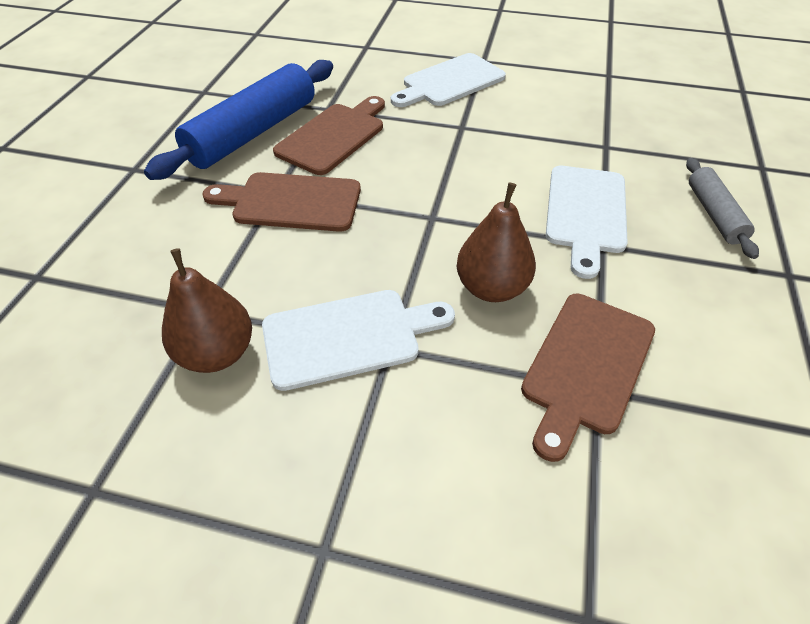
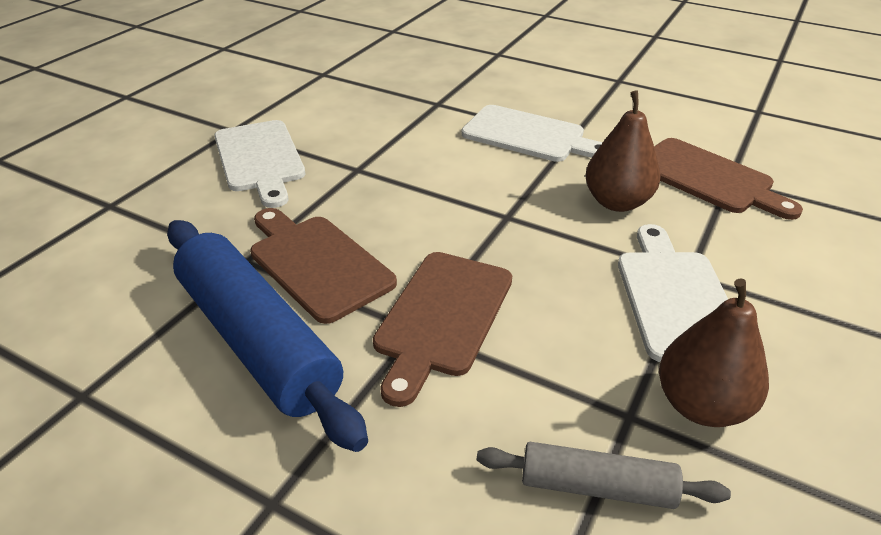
camera: 75 degrees left, 10 degrees down
(714, 214) = (547, 86): grey rolling pin -> grey rolling pin (596, 486)

